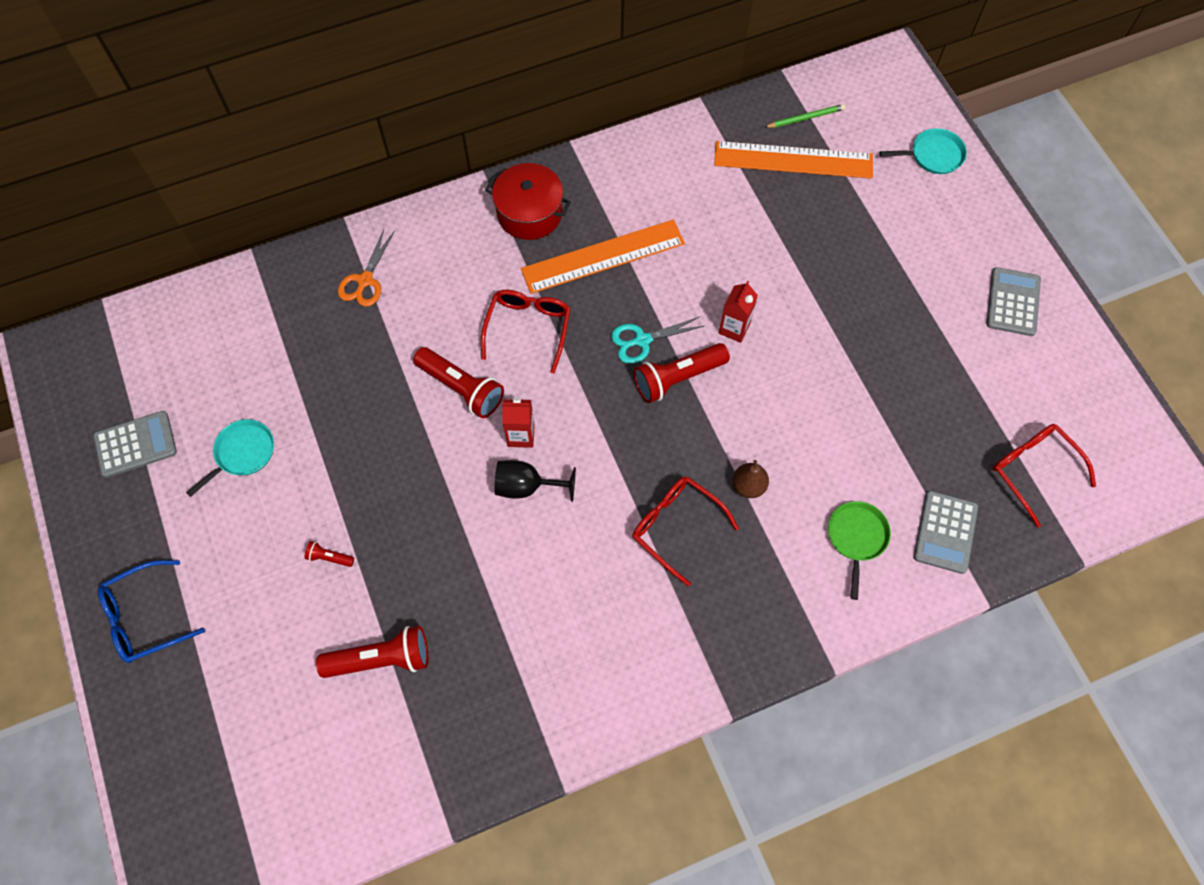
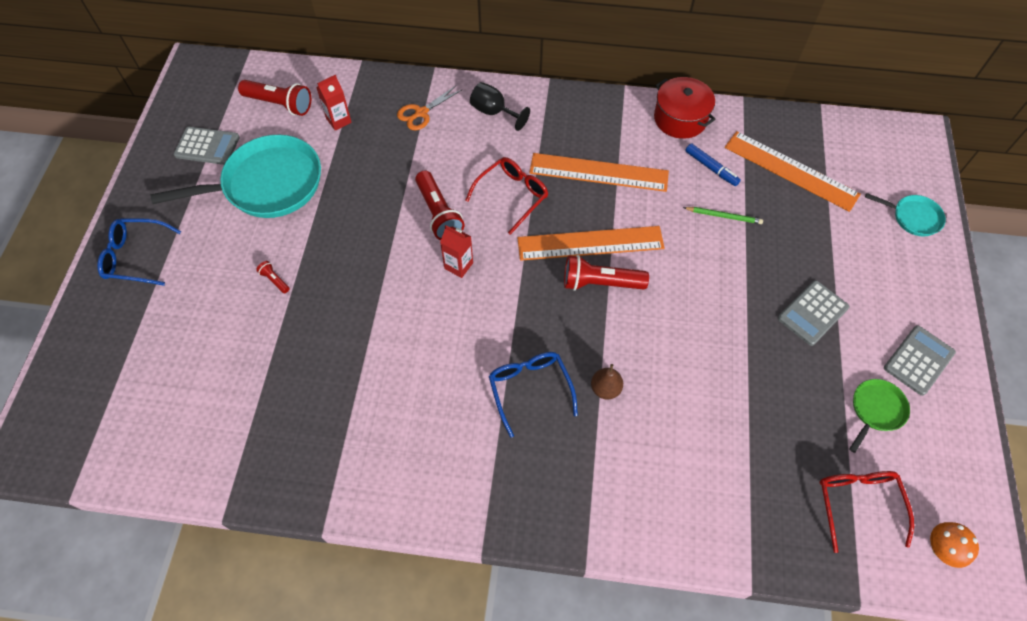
camera: 30 degrees right, 5 degrees down
(242, 453) = (267, 184): turquoise pan -> turquoise pan, size x2.10
(381, 659) = (261, 367): red flashlight -> red flashlight (280, 104)
(526, 486) = (439, 303): black goblet -> black goblet (494, 112)
(529, 213) = (564, 120): red pot -> red pot (680, 118)
(642, 340) = (590, 243): turquoise scissors -> orange ruler
(676, 527) = (530, 389): red glasses -> blue glasses
(714, 195) = (711, 168): none -> blue marker
(734, 328) = (667, 268): red carton -> red carton (338, 120)
(805, 118) = (819, 145): green pencil -> green pencil (724, 216)
(856, 538) = (669, 475): green pan -> green pan (876, 410)
(945, 532) = (748, 511): grey calculator -> grey calculator (813, 313)
(1121, 472) = (941, 549): none -> orange mushroom

